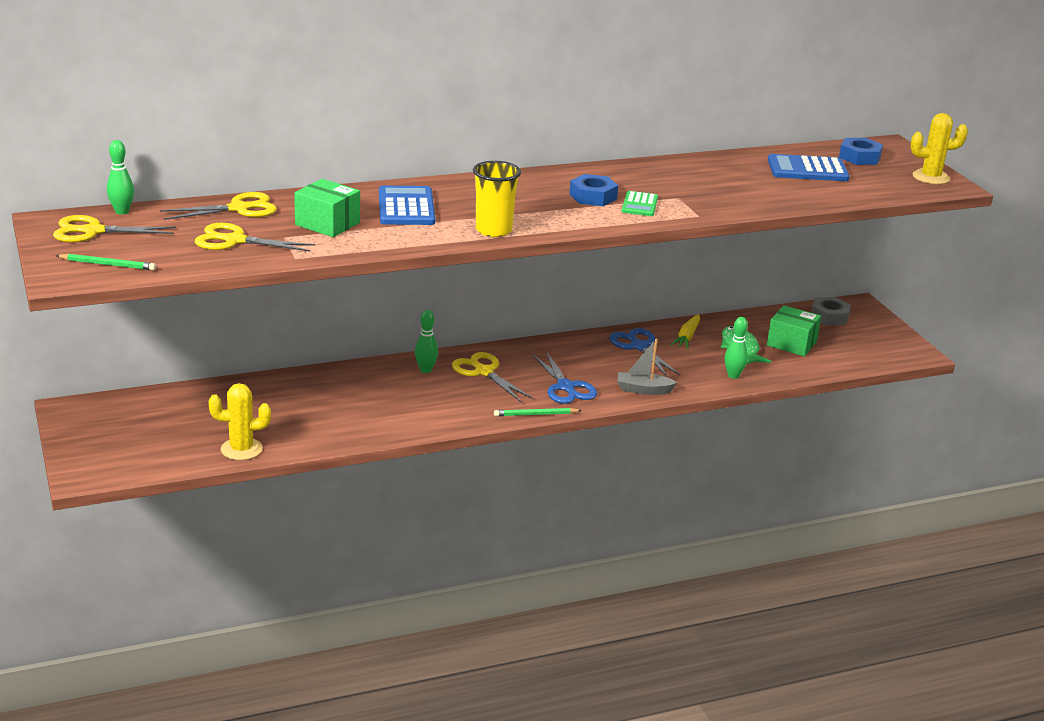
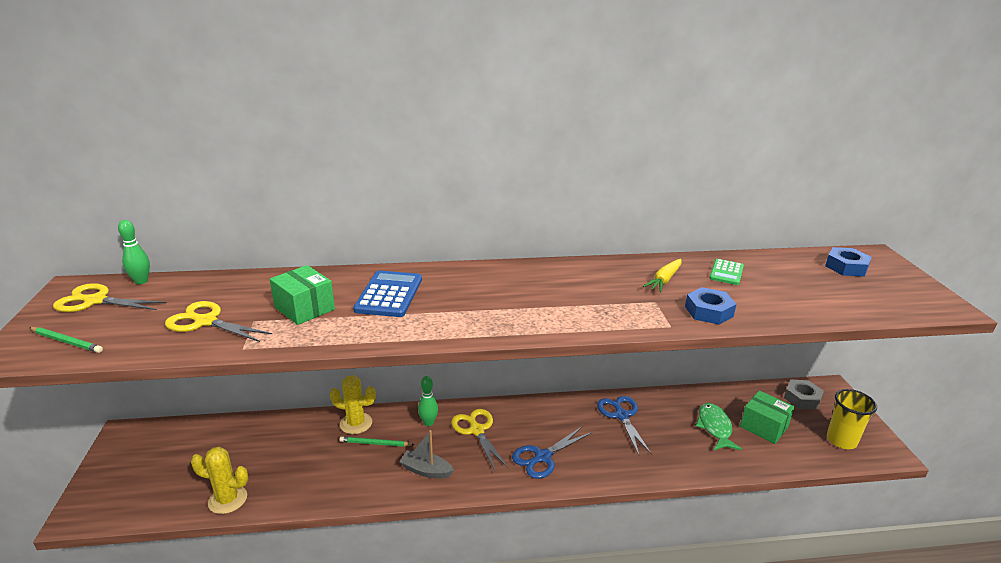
camera: 15 degrees right, 0 degrees up
(238, 208) = (241, 285): yellow scissors -> none
(493, 230) = (455, 329): yellow cup -> yellow cup (841, 440)
(535, 414) = (504, 488): green pencil -> green pencil (375, 443)
(565, 387) = (543, 457): blue scissors -> blue scissors turned 60 degrees clockwise
(593, 196) = (571, 295): blue nut -> blue nut (709, 311)
(639, 205) = (614, 308): green calculator -> green calculator (726, 272)
(643, 390) = (613, 469): grey boat -> grey boat (426, 470)
(687, 337) = (667, 409): yellow carrot -> yellow carrot (664, 280)
(733, 375) = (703, 461): green bowling pin -> none
(807, 169) = (792, 278): blue calculator -> none
(931, 177) = (923, 295): yellow cactus -> yellow cactus (356, 423)

